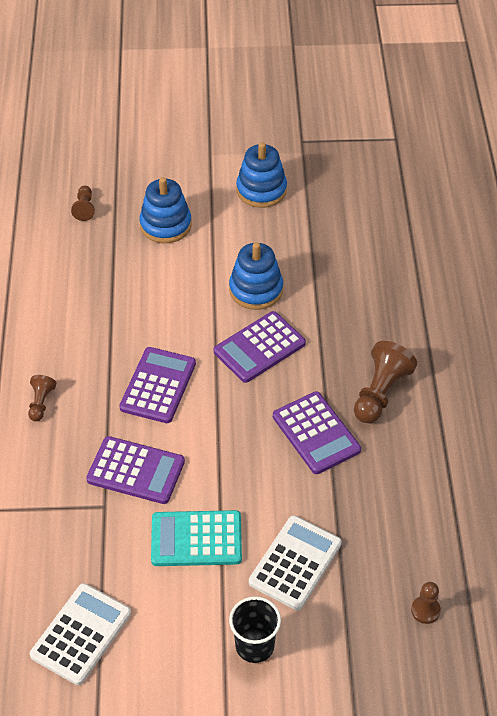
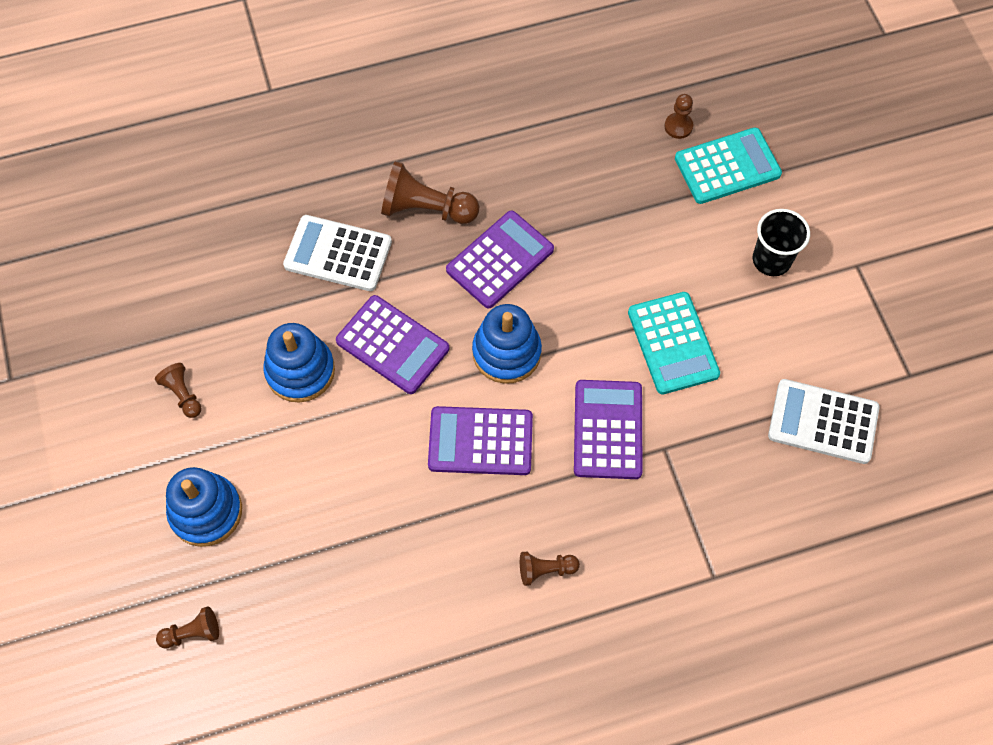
camera: 105 degrees left, 15 degrees up
(259, 224) = (183, 394): none -> brown pawn
(261, 190) = (117, 407): blue stacking toy -> blue stacking toy (506, 352)
(295, 563) = (667, 245): white calculator -> white calculator (338, 254)
(368, 640) = (727, 167): none -> turquoise calculator

